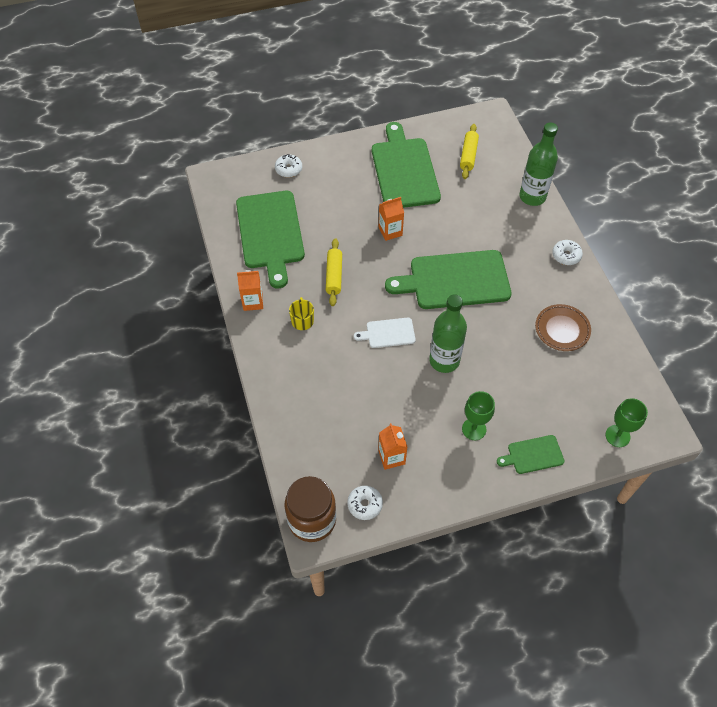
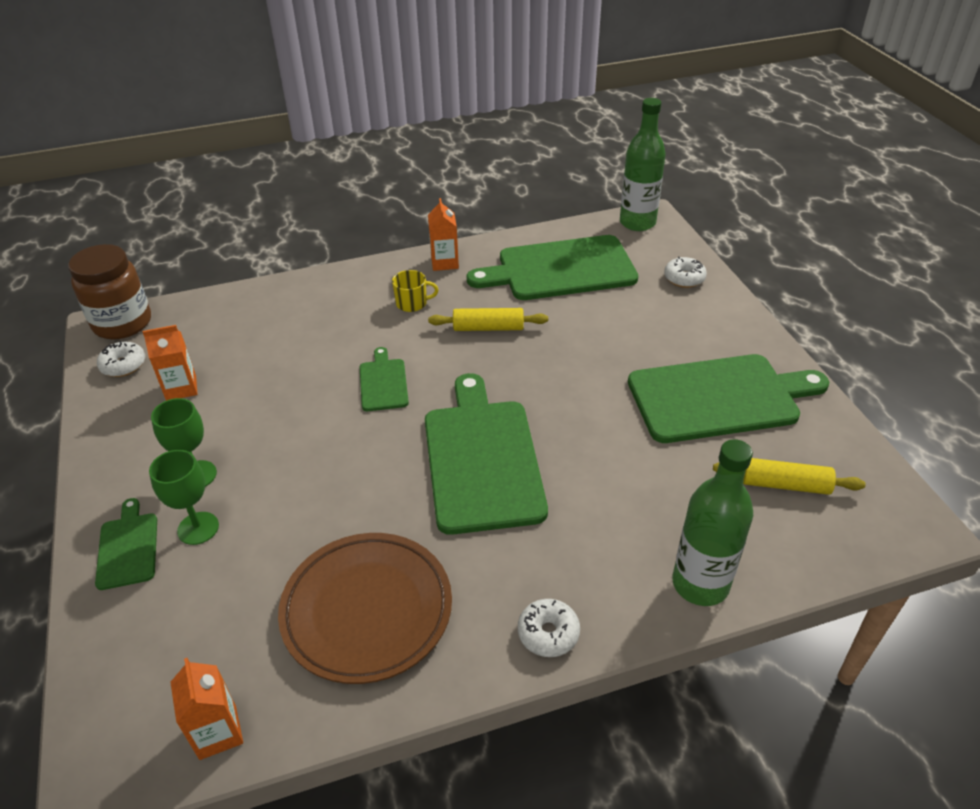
camera: 90 degrees right, 15 degrees down
(388, 333) = (383, 382): white cutting board -> green cutting board
(390, 231) = (579, 382): orange carton -> orange carton (218, 732)
(444, 360) = (325, 443): green bottle -> green bottle (637, 223)
(562, 329) = (367, 610): brown plate -> brown plate, size x1.60
(617, 436) = (119, 682): green goblet -> green goblet (198, 528)

